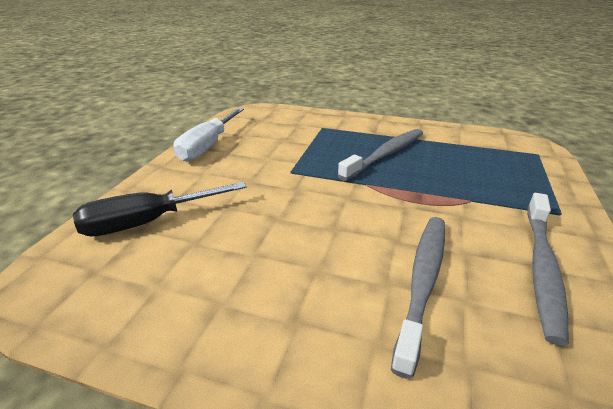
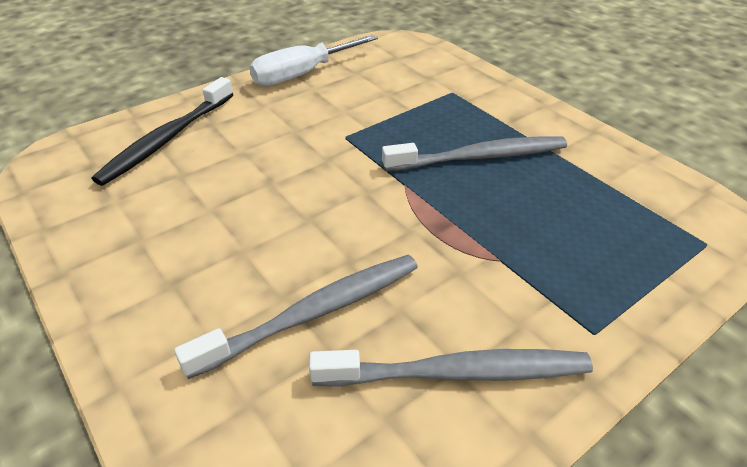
camera: 35 degrees right, 10 degrees up
(148, 222) = (167, 139): black screwdriver -> black toothbrush
(542, 268) = (458, 373): grey toothbrush -> grey toothbrush turned 150 degrees counterclockwise

